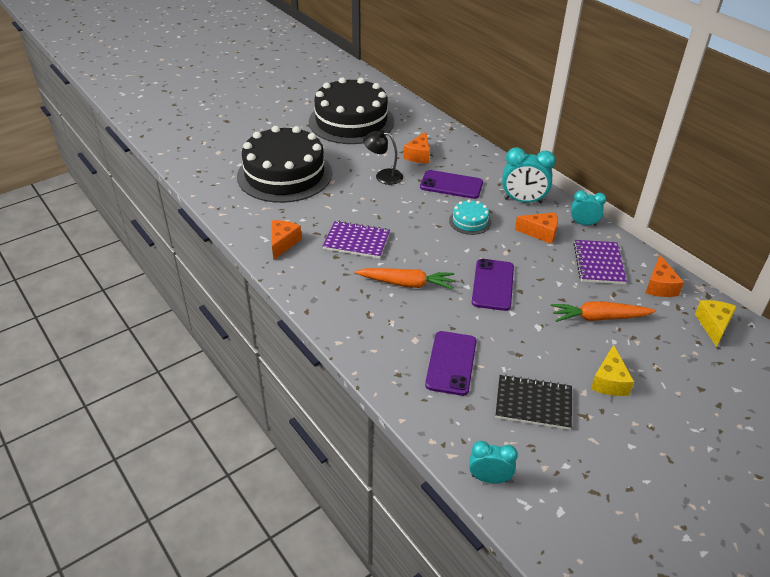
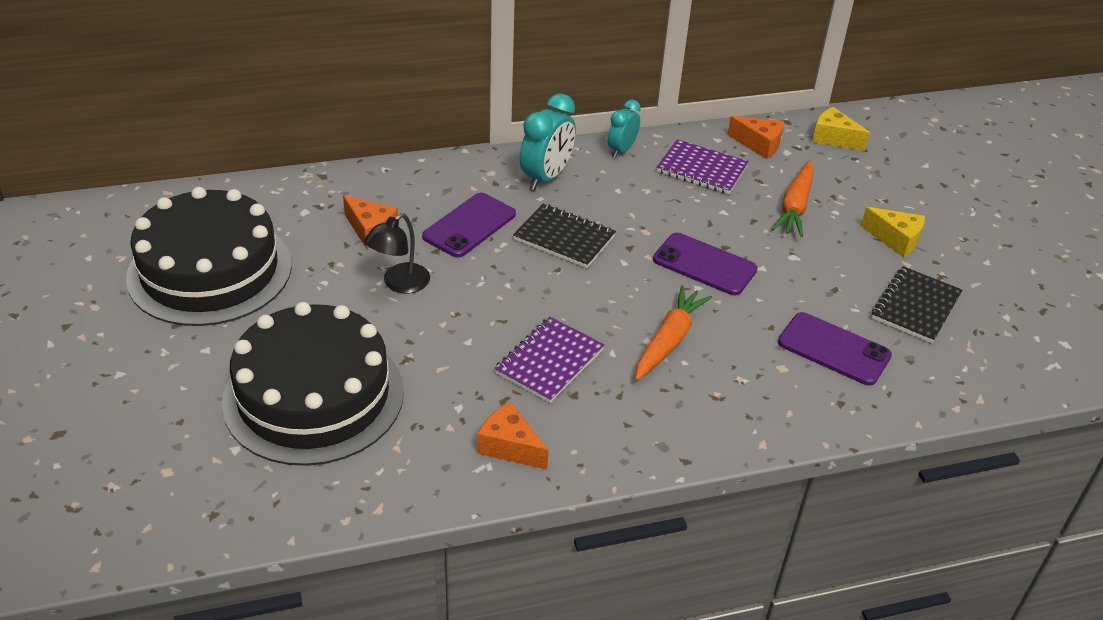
camera: 70 degrees left, 0 degrees up
(470, 221) = (564, 238): turquoise cake -> black notebook
(489, 478) = (1017, 380): turquoise clock -> none
(540, 233) = (622, 189): orange cheese -> none

